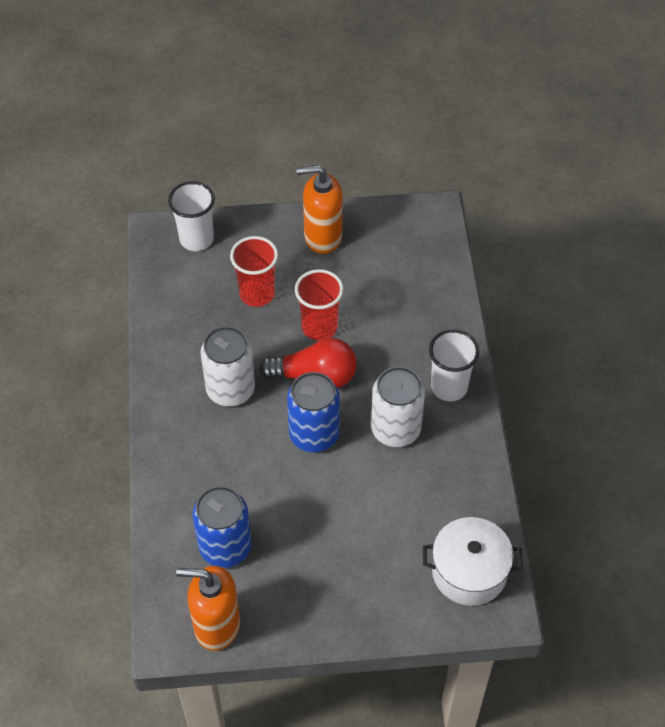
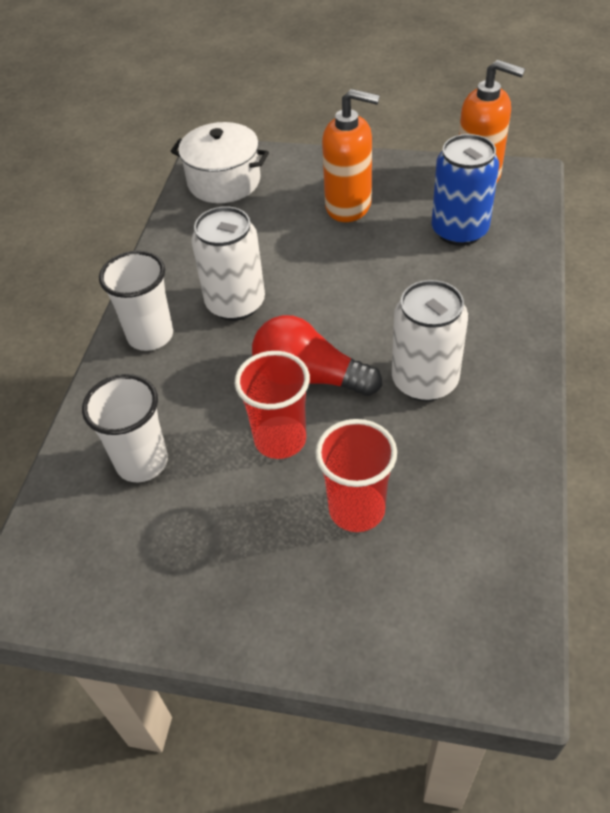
camera: 160 degrees left, 5 degrees down
(196, 239) = (439, 638): white cup -> white cup (142, 462)
(314, 434) = (332, 313): blue can -> none
(322, 237) = (220, 590): orange soap dispenser -> orange soap dispenser (349, 206)

